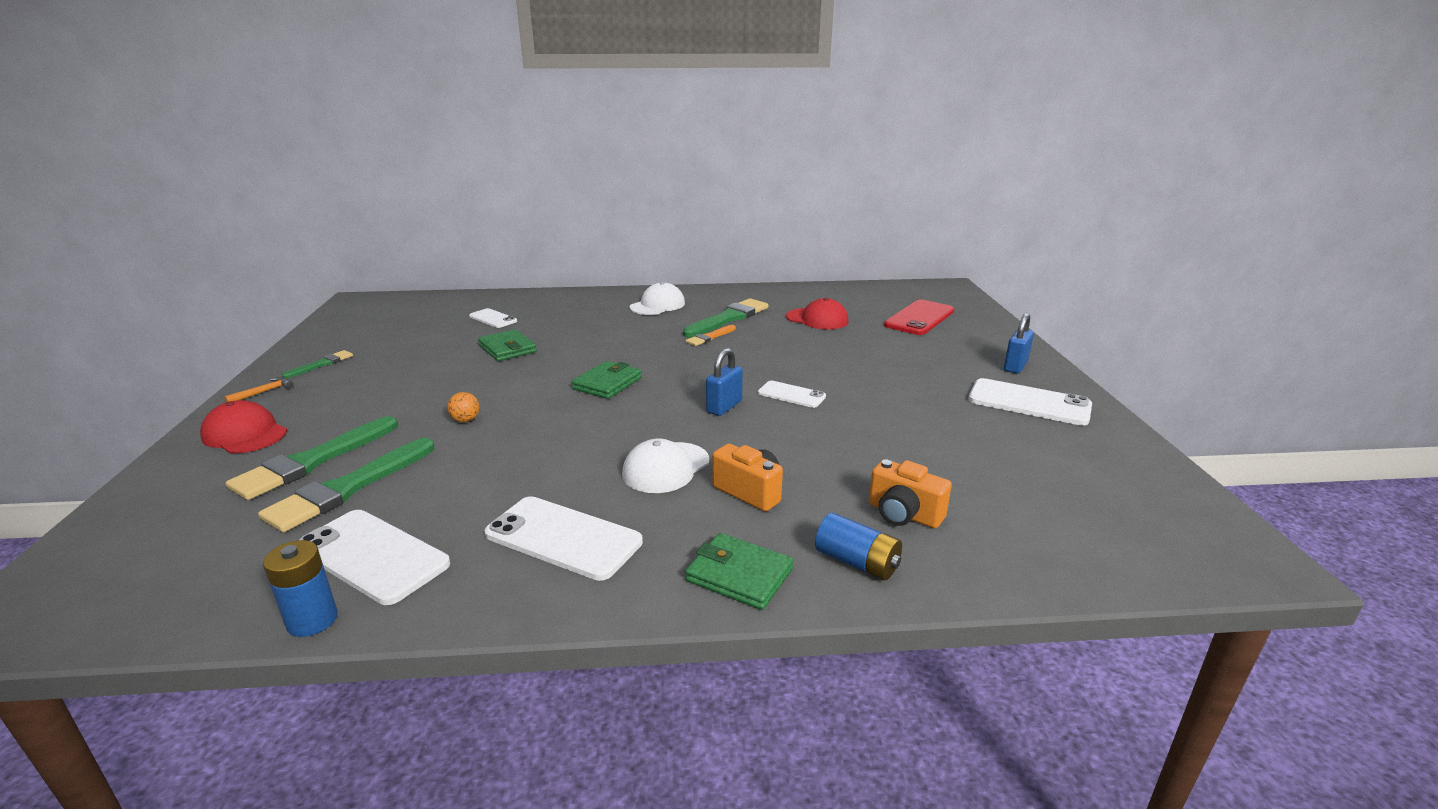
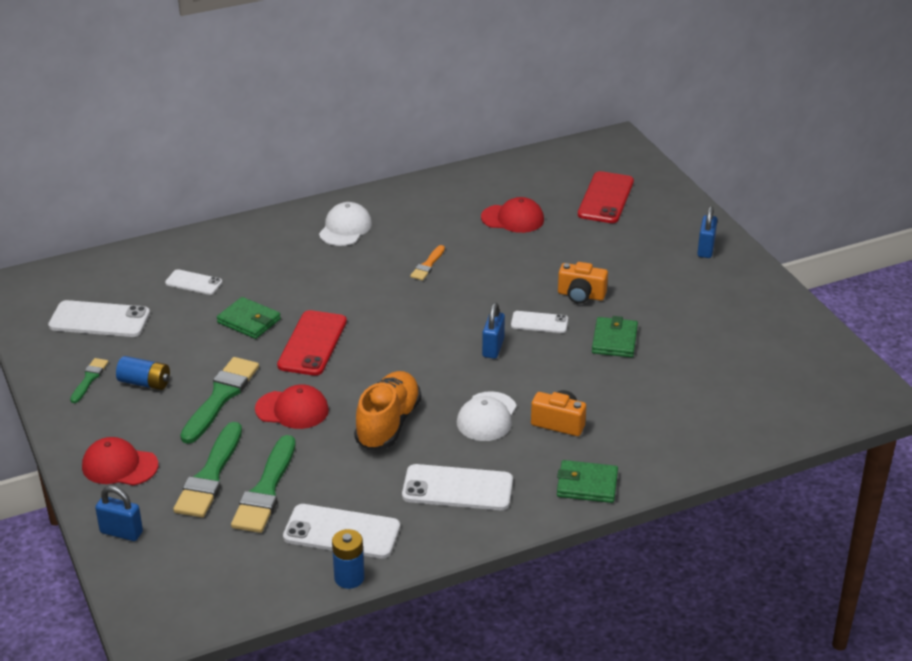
camera: 20 degrees left, 10 degrees up
(152, 495) = (121, 532): none -> blue padlock
(264, 392) = (76, 422): orange hammer -> none
(465, 420) = (292, 410): orange ball -> red cap
(545, 373) = (312, 343): none -> red phone
(549, 452) = (388, 424): none -> orange shoe
(607, 383) = (377, 344): green wallet -> green wallet (614, 340)
(728, 318) = (428, 234): green brush -> green brush (220, 397)
(857, 562) = (653, 458): blue battery -> blue battery (145, 383)
(903, 514) = (669, 416): orange camera -> orange camera (581, 295)
(1029, 403) = (725, 291): white phone -> white phone (99, 320)

